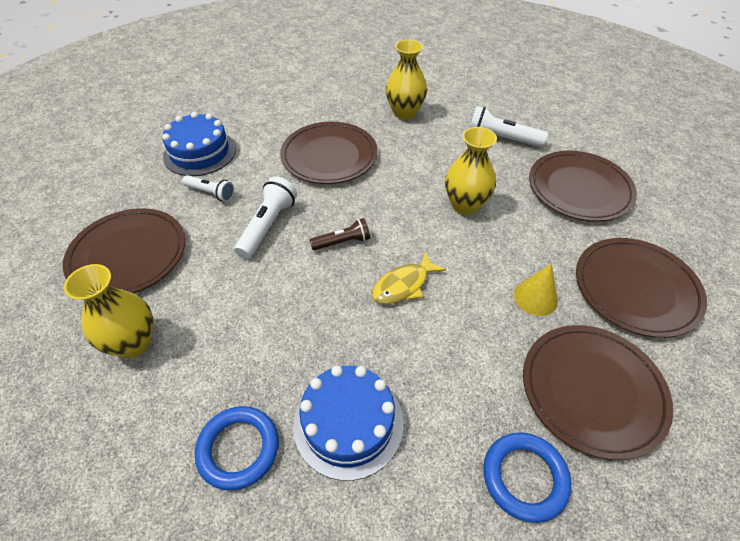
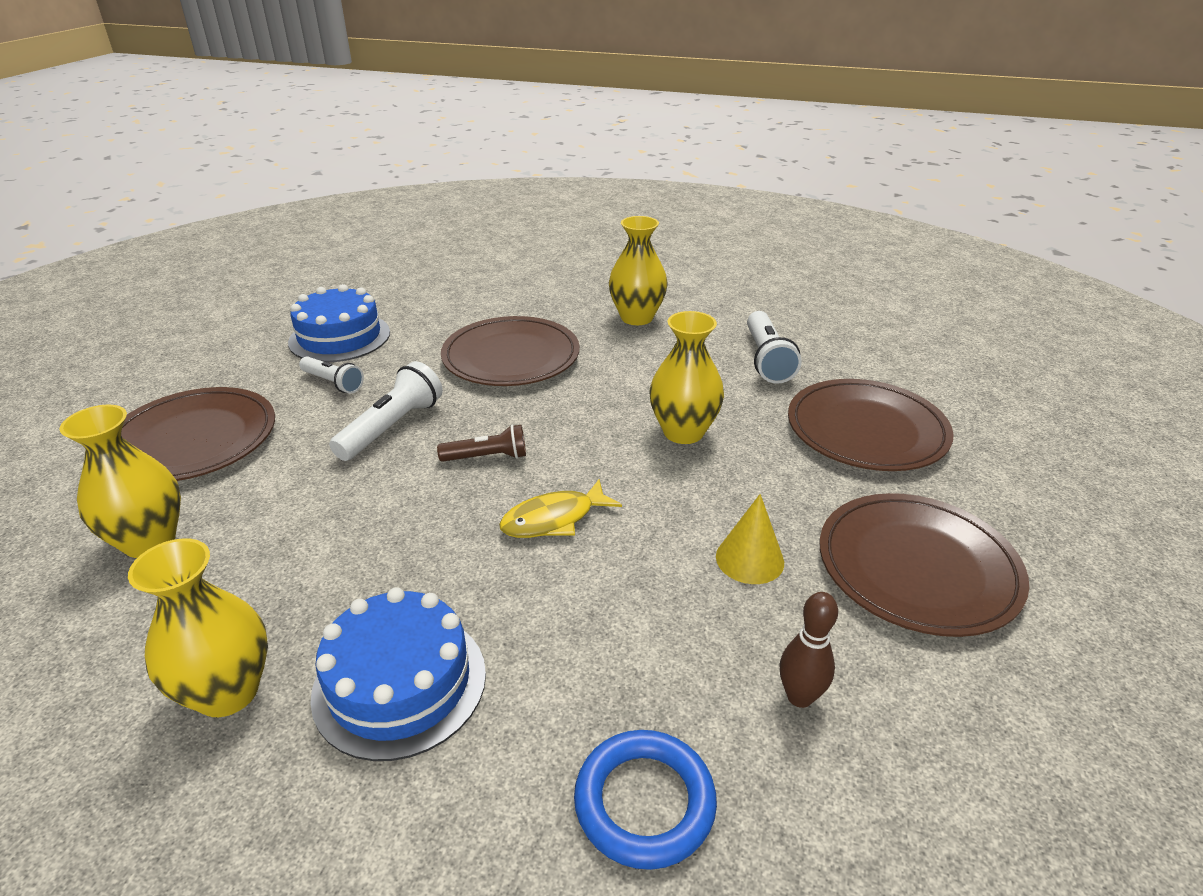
camera: 10 degrees right, 15 degrees down
(238, 449) = (228, 692): blue ring -> yellow vase
(501, 139) = (767, 359): white flashlight -> white flashlight turned 120 degrees counterclockwise
(592, 391) = (799, 697): brown plate -> brown bowling pin

